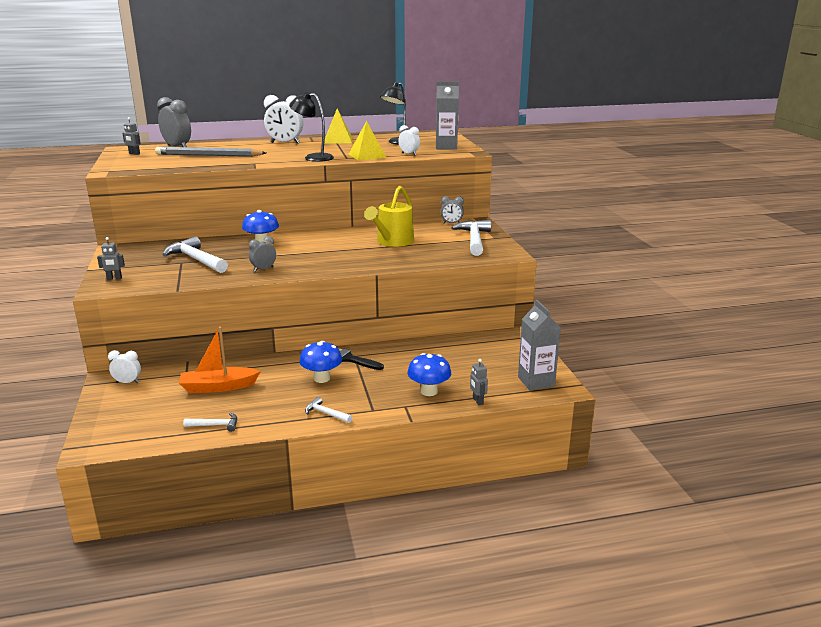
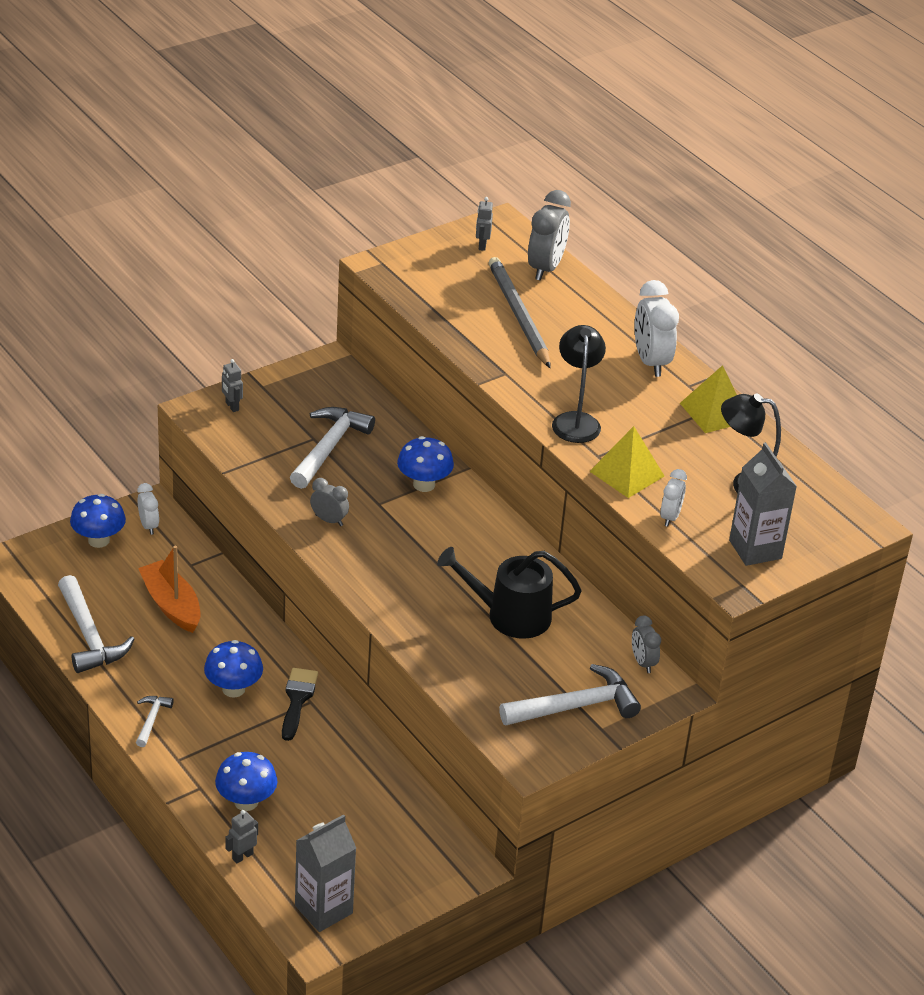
camera: 65 degrees right, 15 degrees up
(117, 404) = (99, 540): none -> blue mushroom
(215, 425) = (89, 635): white hammer -> white hammer, size x1.96
(393, 242) = (511, 615): yellow watering can -> black watering can

